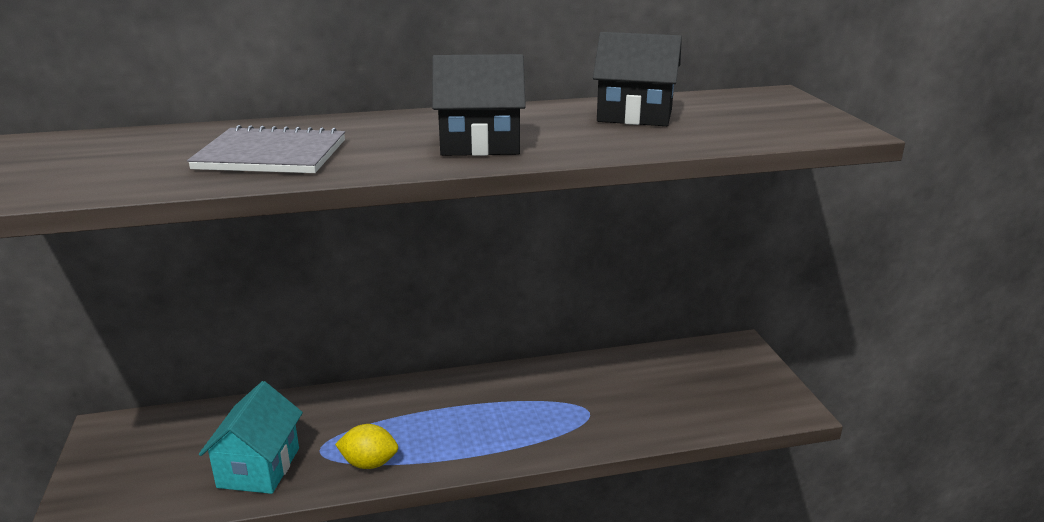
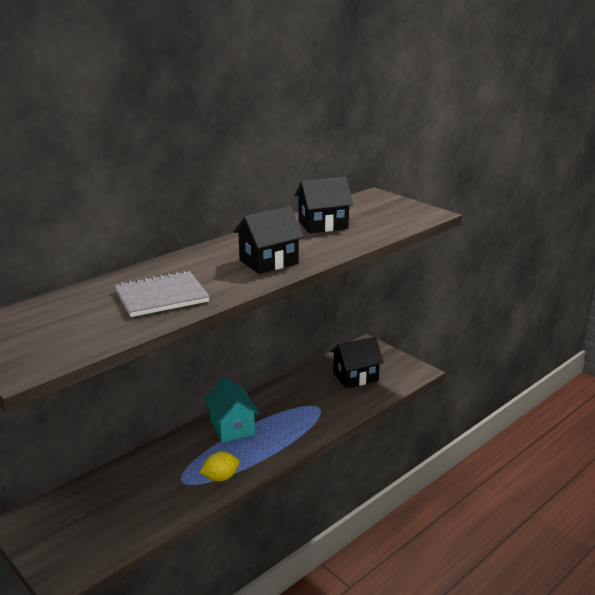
camera: 30 degrees left, 0 degrees up
(259, 467) = (155, 505): turquoise house -> turquoise house (232, 427)
(683, 386) = (355, 377): none -> black house

